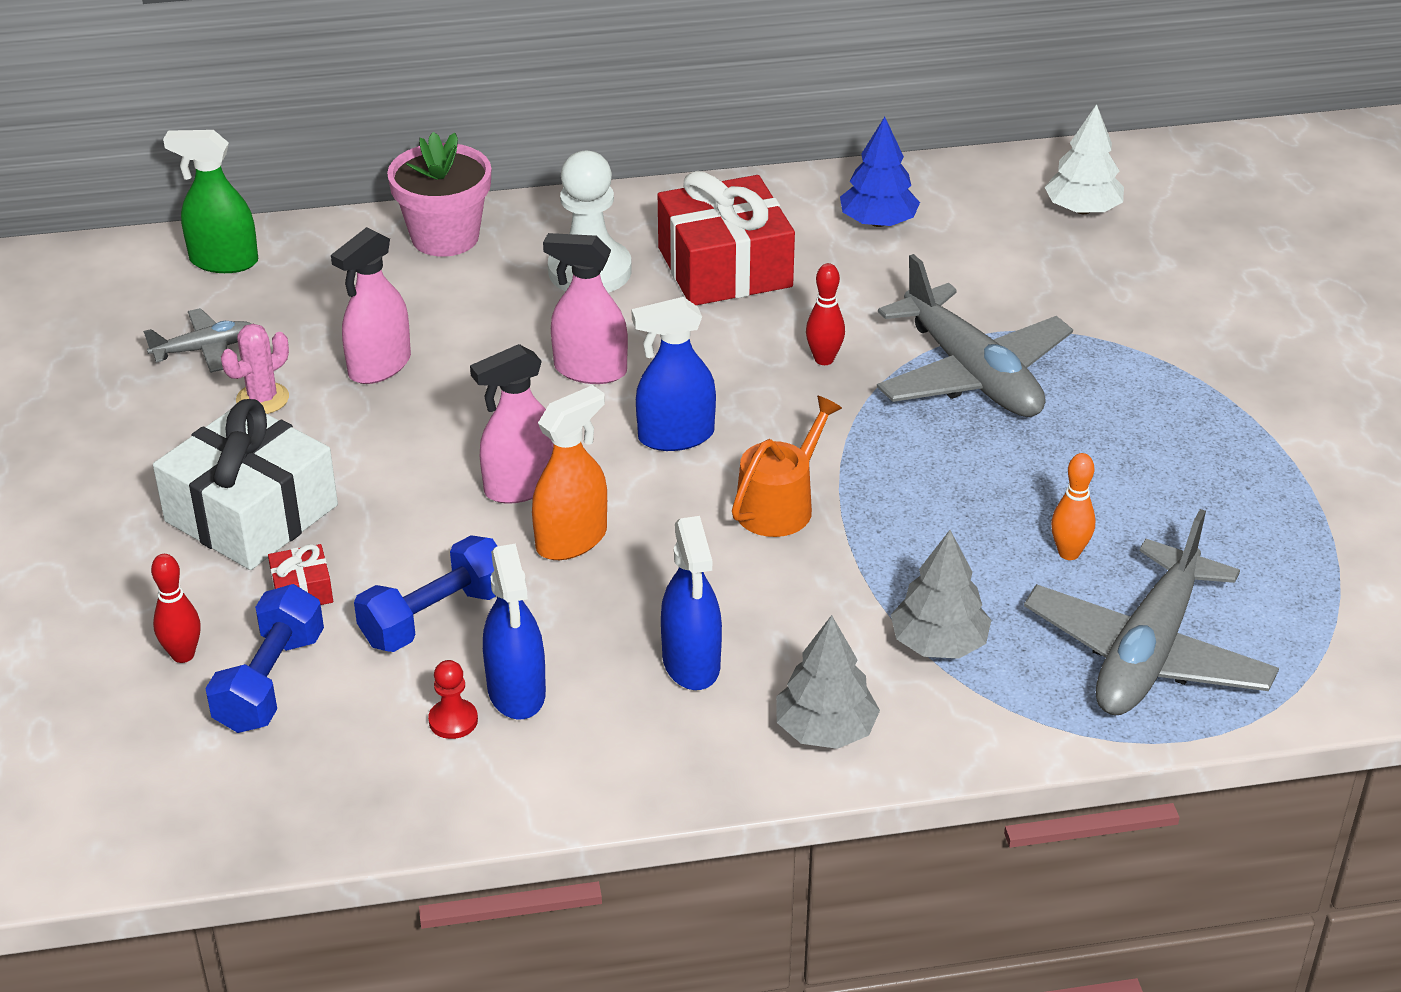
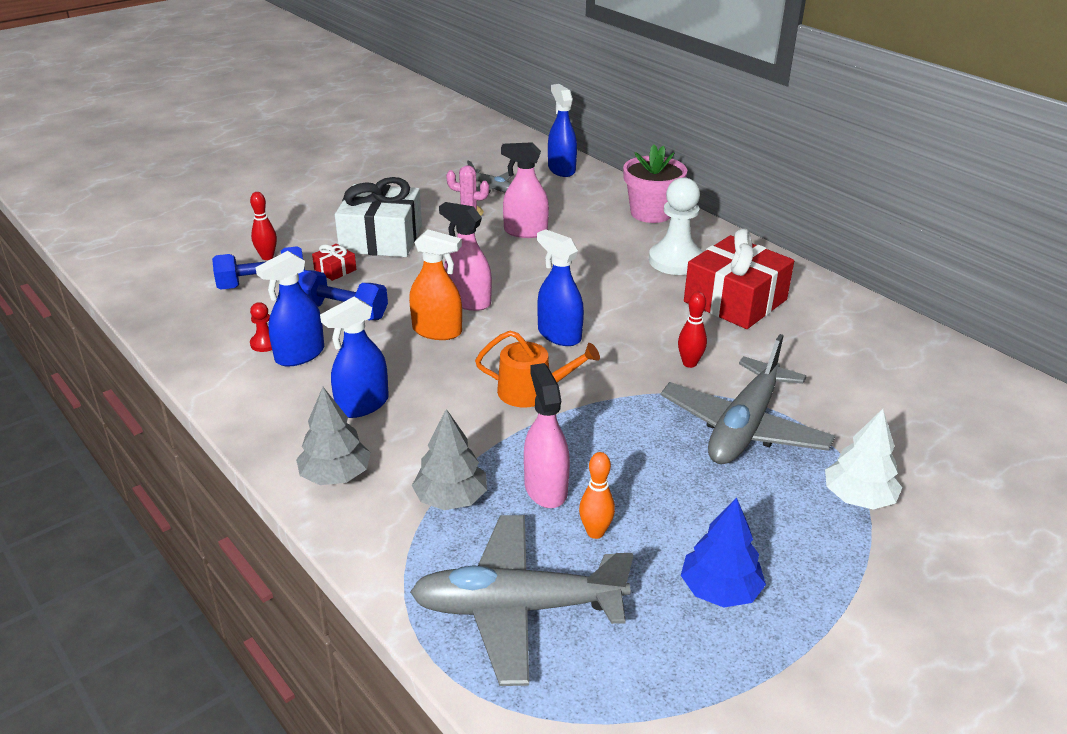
camera: 60 degrees right, 5 degrees down
(223, 261) = (561, 169): green spray bottle -> blue spray bottle
(590, 370) = (588, 289): pink spray bottle -> pink spray bottle (545, 488)
(878, 222) = (856, 339): blue tree -> blue tree (720, 590)
(1082, 209) = (997, 420): white tree -> white tree (858, 498)

